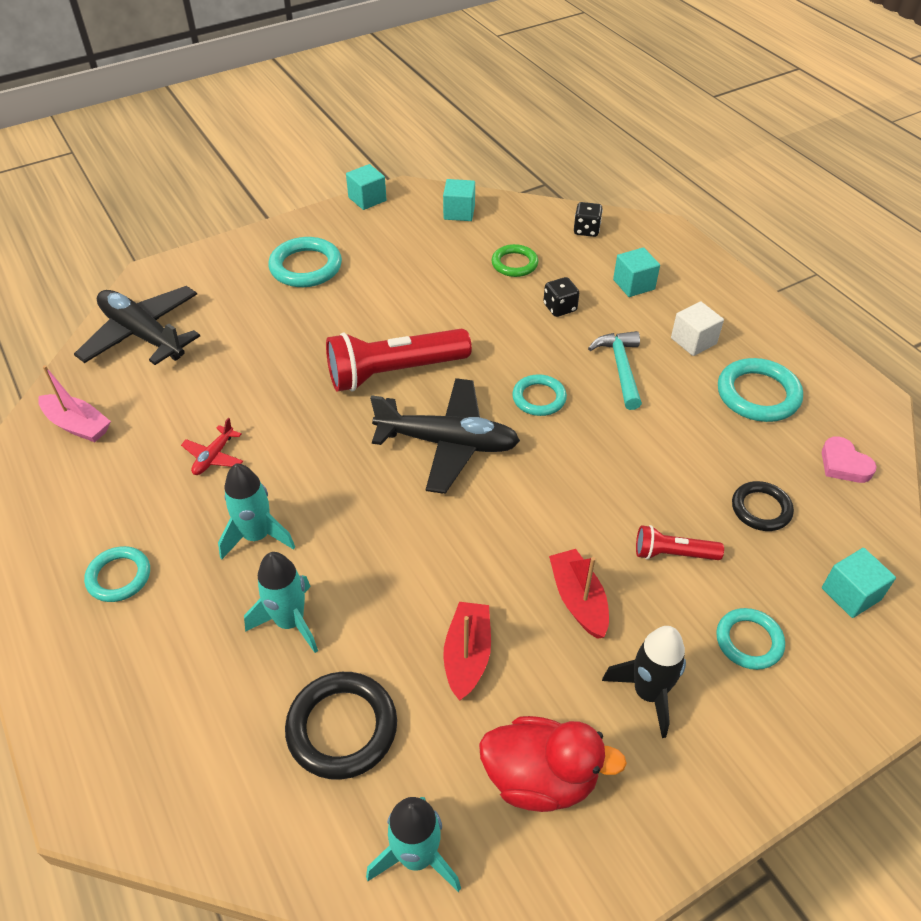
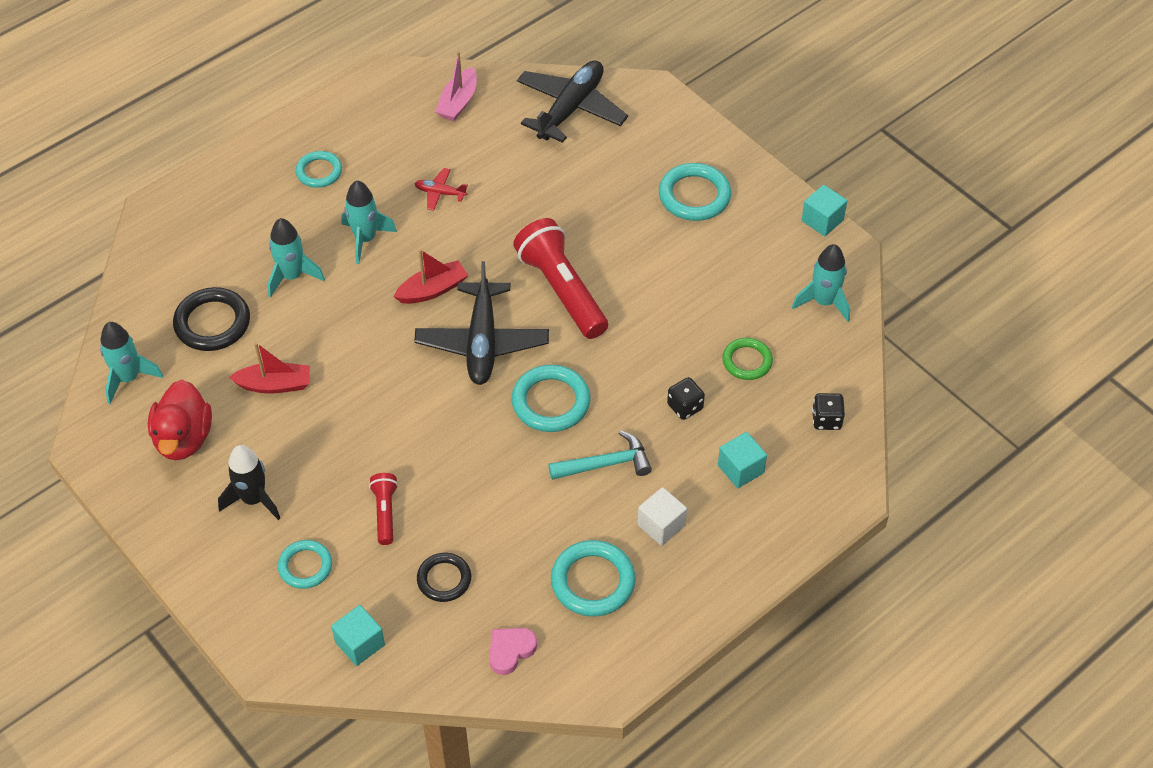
camera: 80 degrees right, 5 degrees up
(459, 212) = (823, 302): turquoise cube -> turquoise rocket
(539, 398) = (551, 402): turquoise ring -> turquoise ring, size x1.55
(578, 600) = (331, 449): red boat -> red boat (432, 290)

